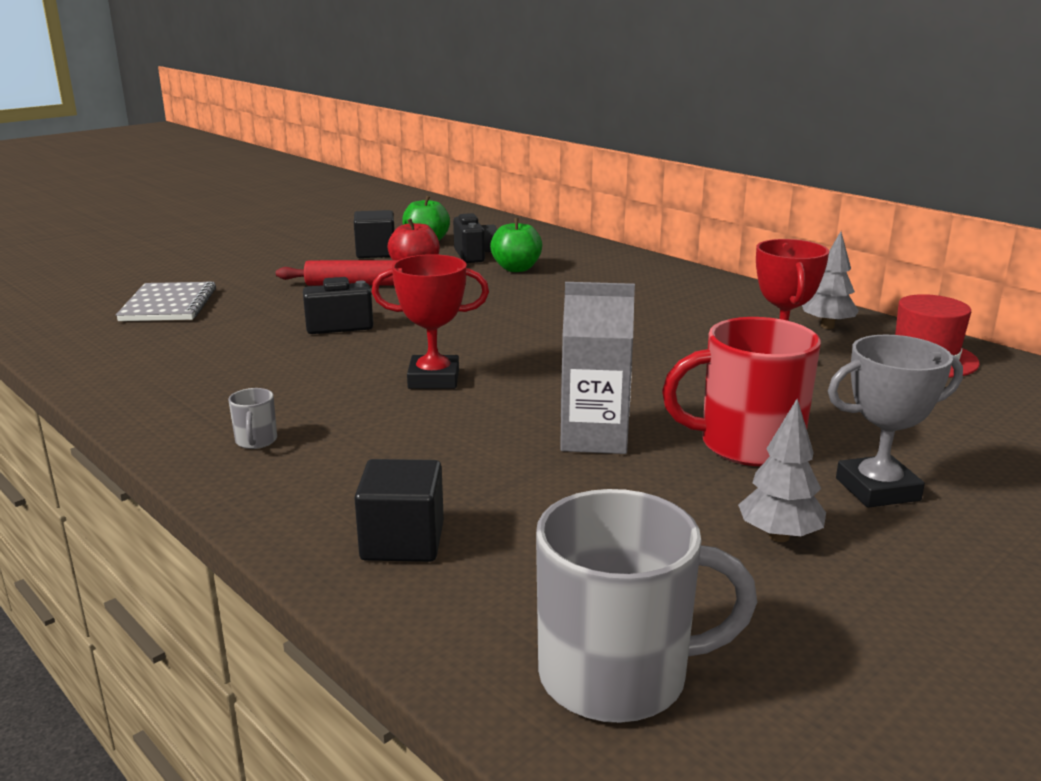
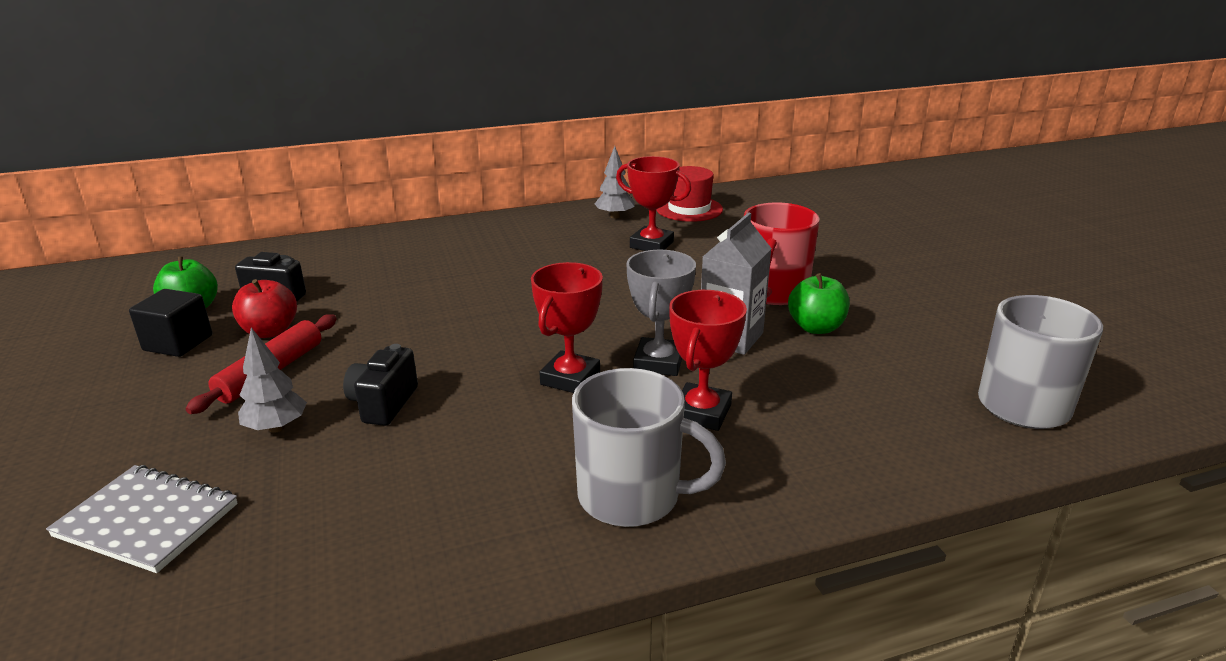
camera: 65 degrees left, 5 degrees up
(256, 441) = (632, 497): grey mug -> grey mug, size x2.41
(402, 541) = (851, 448): black cube -> none
(417, 448) = (701, 412): none -> red trophy
(516, 269) = (348, 284): green apple -> green apple (816, 327)
(779, 536) = (889, 317): grey tree -> grey tree (276, 427)
(877, 489) = (847, 275): grey trophy -> grey trophy (658, 362)

